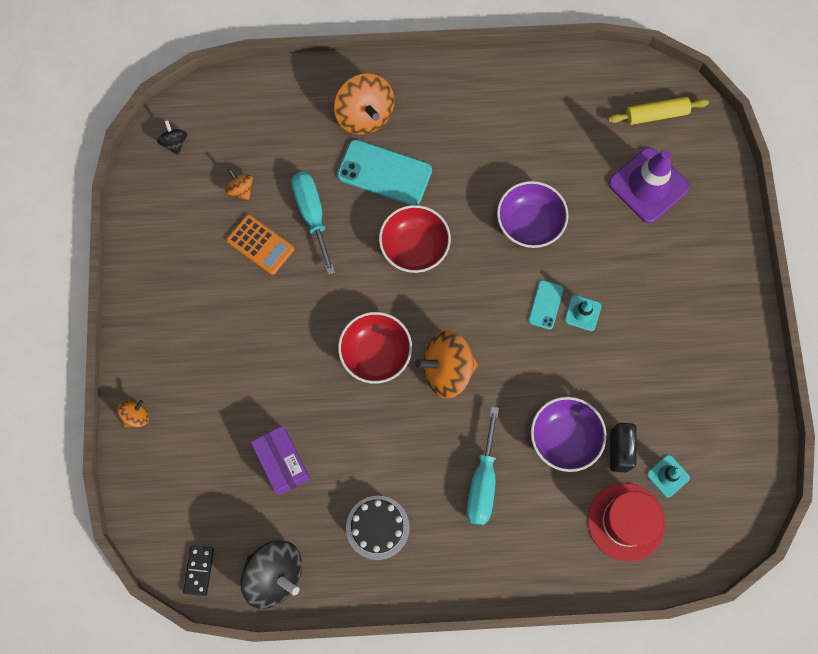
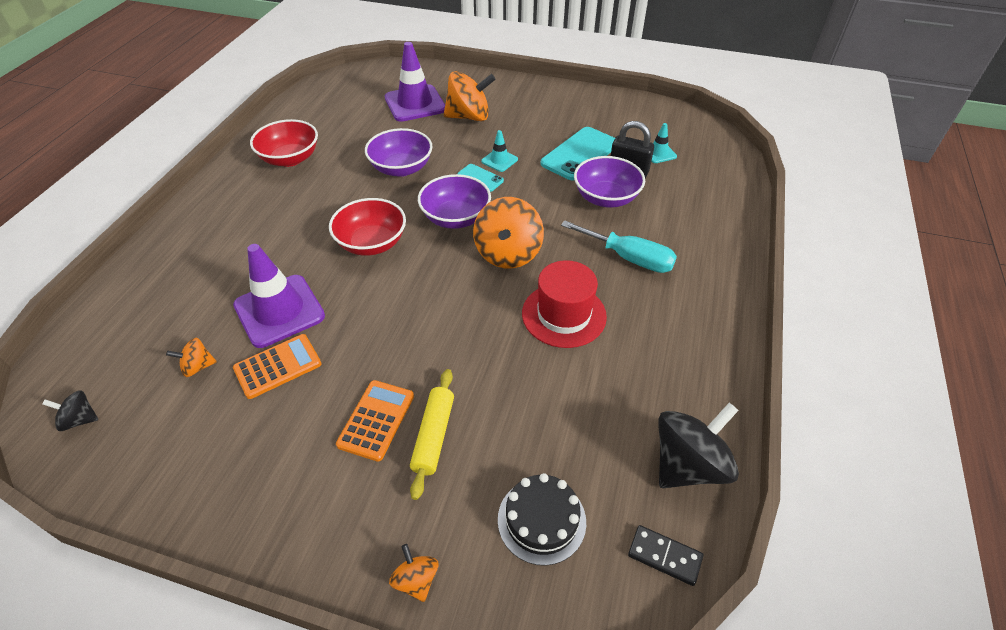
camera: 70 degrees left, 25 degrees down
(239, 338) = (376, 420): none -> orange calculator
(282, 463) = (550, 418): purple box -> none
(312, 215) = (279, 311): turquoise screwdriver -> purple traffic cone
(365, 116) = (210, 242): orange spinning top -> orange spinning top (469, 117)
(376, 354) = (464, 300): red bowl -> red bowl (290, 158)
(377, 527) = (653, 349): black cake -> black cake (541, 520)
(384, 173) = (280, 244): turquoise phone -> turquoise phone (580, 154)
(476, 305) = (455, 218): none -> purple bowl
(626, 521) = (691, 183): red hat -> red hat (564, 315)
(656, 114) = (361, 87): yellow rolling pin -> yellow rolling pin (433, 436)

